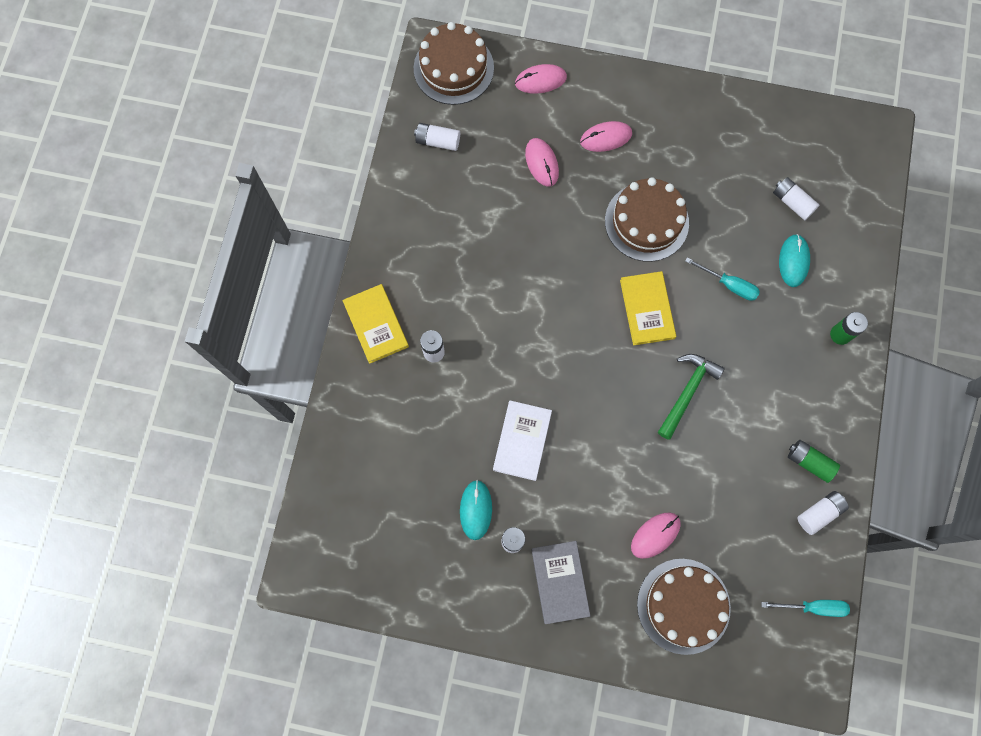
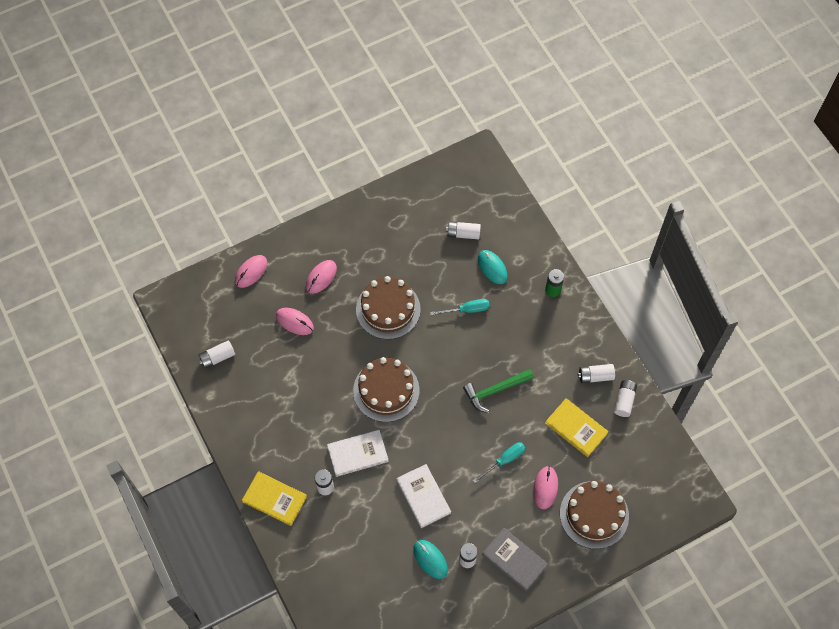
camera: 40 degrees left, 10 degrees down
(453, 68) = (189, 304): brown cake -> brown cake (386, 390)
(493, 344) = (357, 454): none -> white book
(647, 309) = (431, 361): yellow book -> yellow book (576, 428)
(687, 392) = (495, 391): green hammer -> green hammer turned 105 degrees counterclockwise
(809, 462) = (595, 376): green battery -> white battery
(813, 607) = (664, 456): turquoise screwdriver -> turquoise screwdriver (504, 460)

